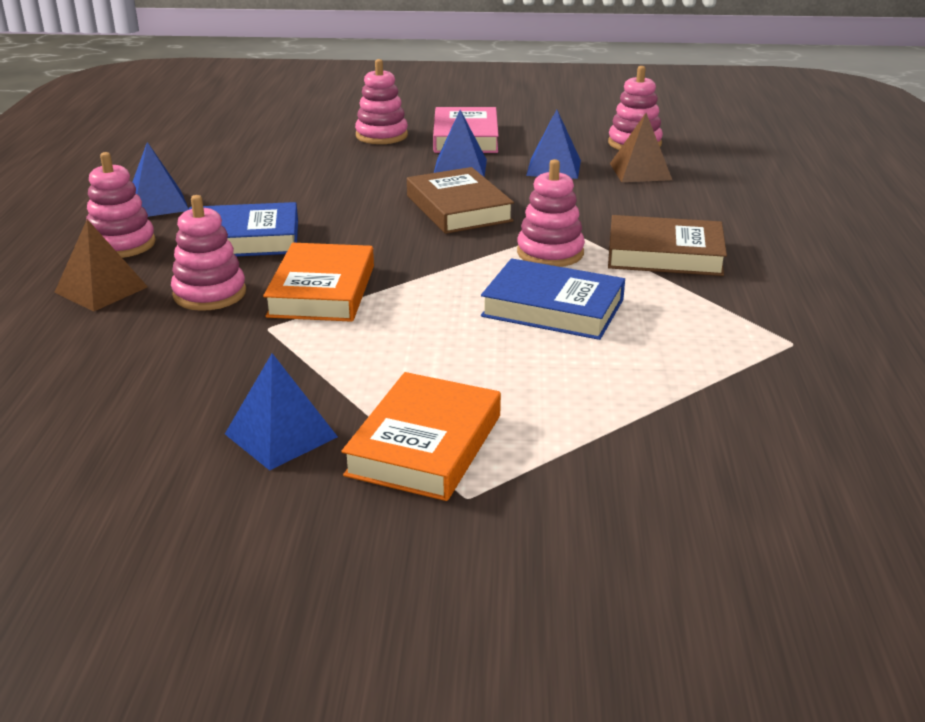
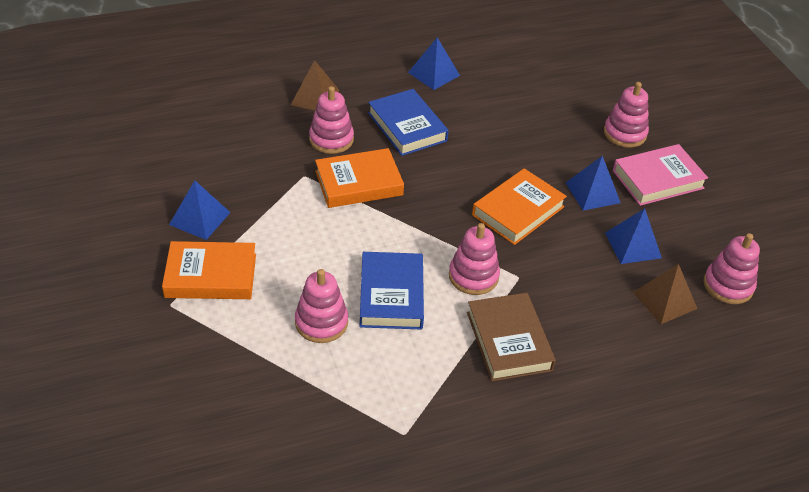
camera: 65 degrees right, 15 degrees up
(122, 244) = (372, 82): pink stacking toy -> pink stacking toy (321, 322)
(459, 208) = (518, 211): brown book -> orange book

